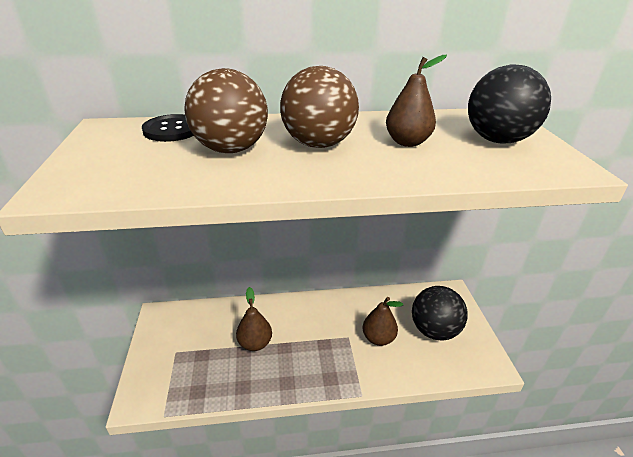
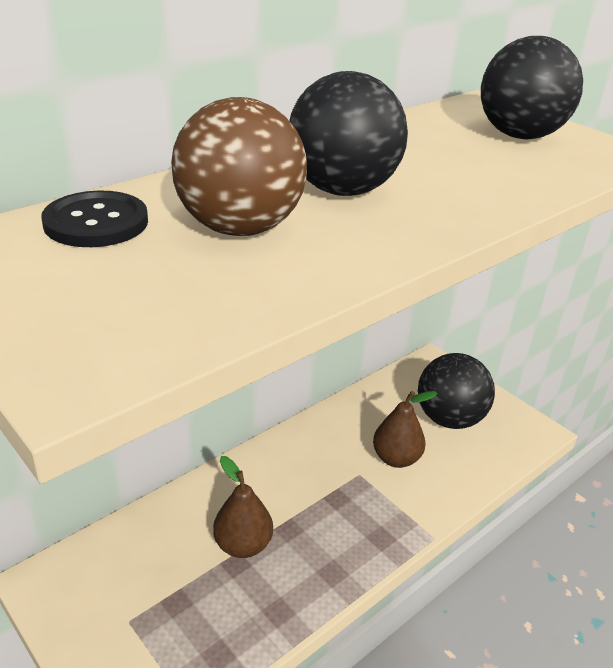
camera: 35 degrees left, 0 degrees up
(318, 144) = (342, 190): brown ball -> black ball
(407, 142) = (437, 161): brown pear -> none

